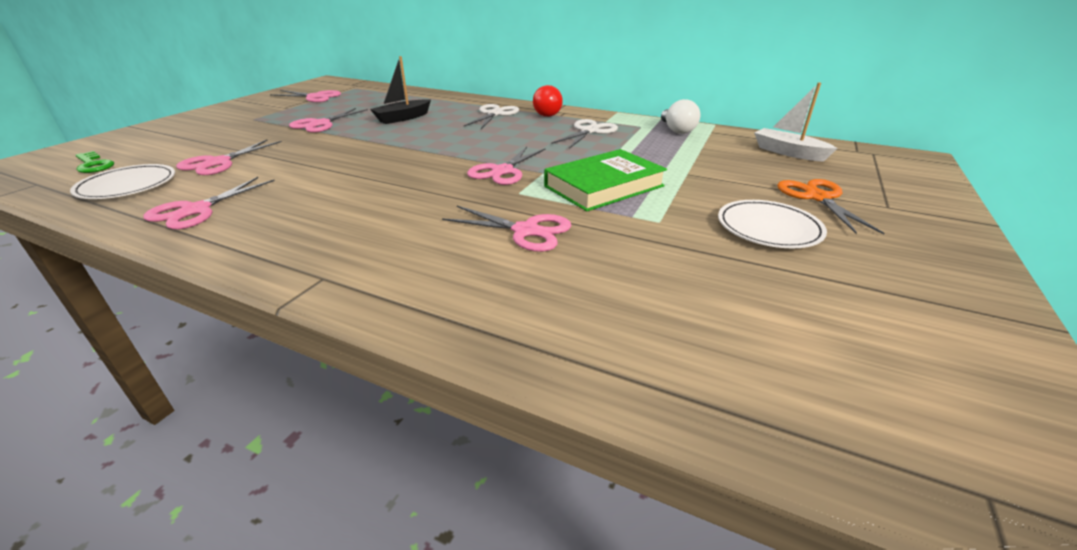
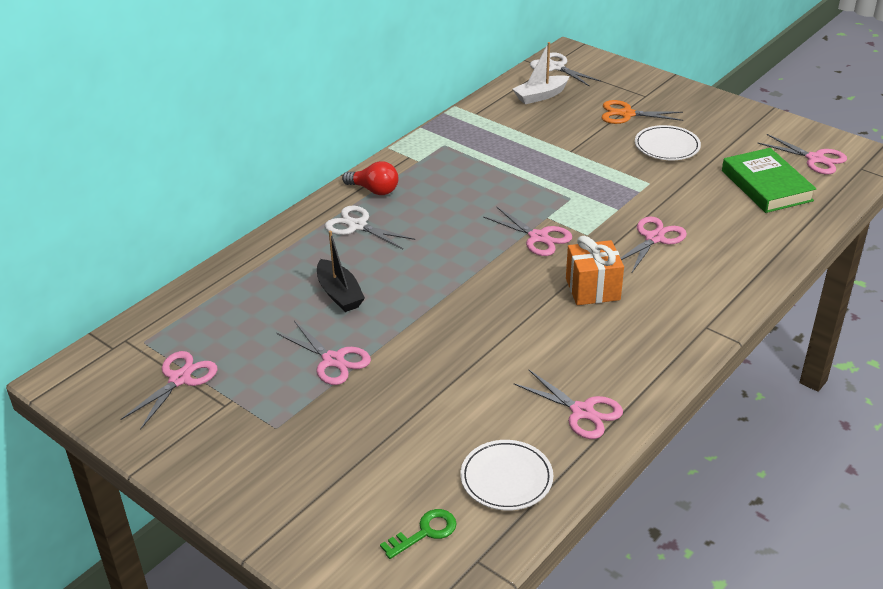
camera: 75 degrees left, 5 degrees up
(218, 163) = (454, 424): pink scissors -> pink scissors (815, 159)
(410, 202) = (592, 289): none -> orange gift
(589, 131) = (447, 175): white scissors -> white scissors (556, 67)
(604, 186) = (585, 193): green book -> green book (766, 185)
(676, 130) = (464, 129): white light bulb -> none

